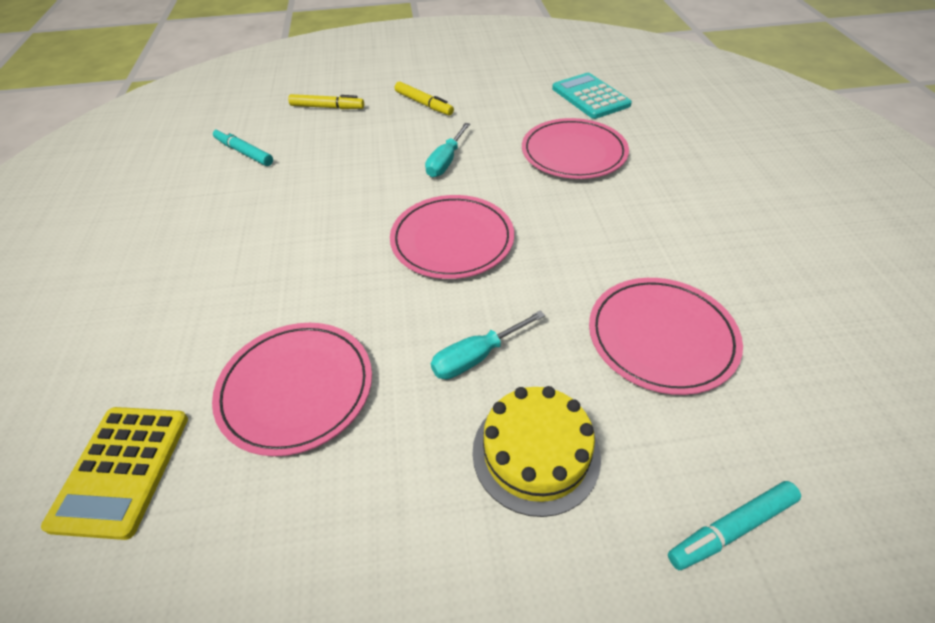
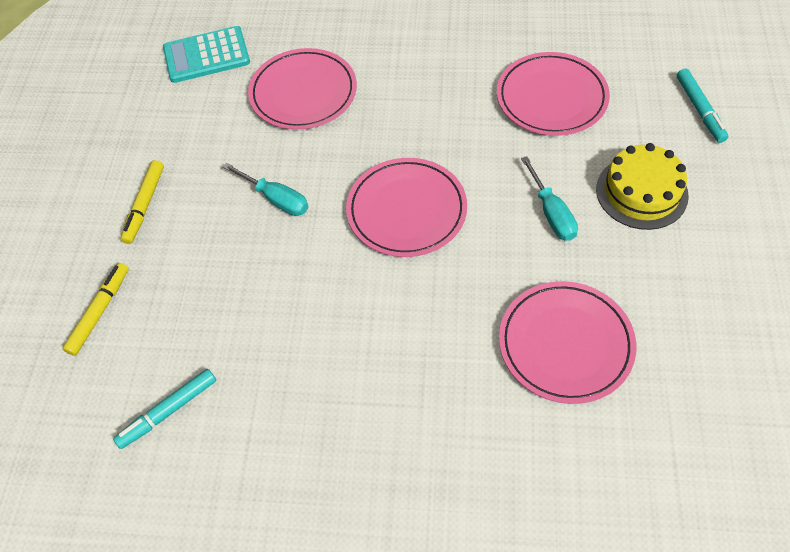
camera: 75 degrees left, 10 degrees up
(121, 470) = (632, 477): yellow calculator -> none
(424, 104) = (145, 205): yellow marker -> yellow marker turned 135 degrees clockwise

